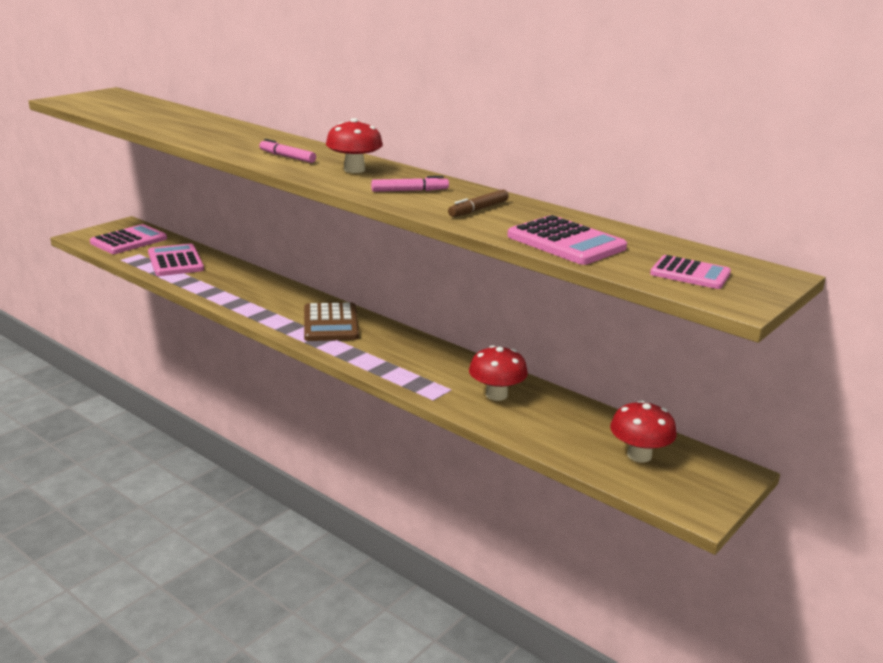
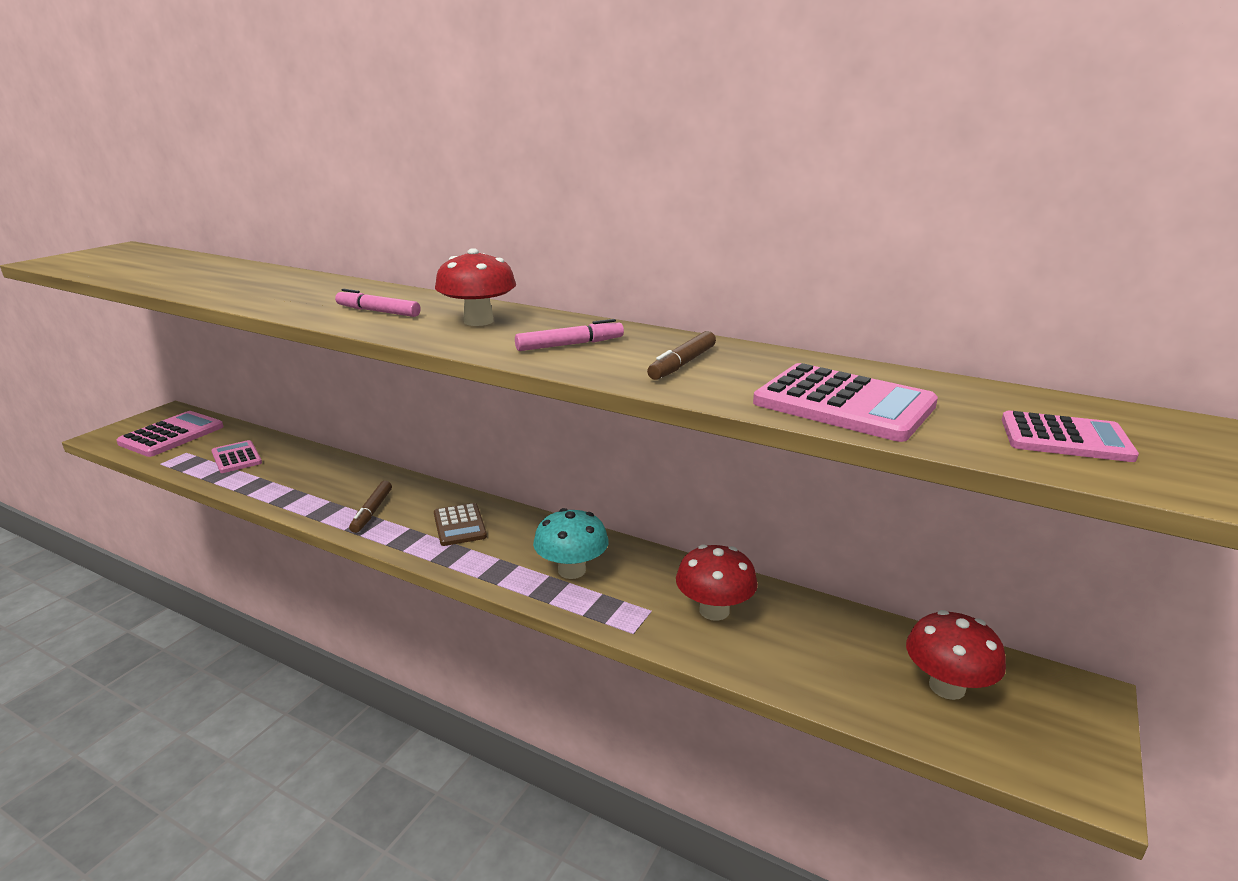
camera: 10 degrees left, 0 degrees up
(175, 261) = (236, 458): pink calculator -> pink calculator, size x0.64
(269, 307) = (372, 511): none -> brown marker
(331, 323) = (460, 525): brown calculator -> brown calculator, size x0.64
(403, 360) = (572, 570): none -> turquoise mushroom

